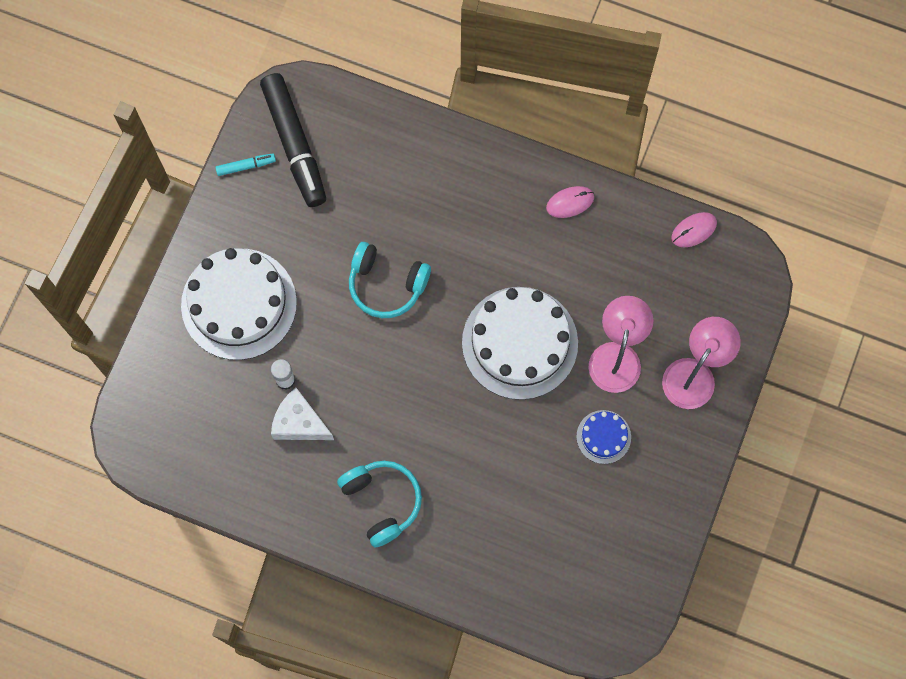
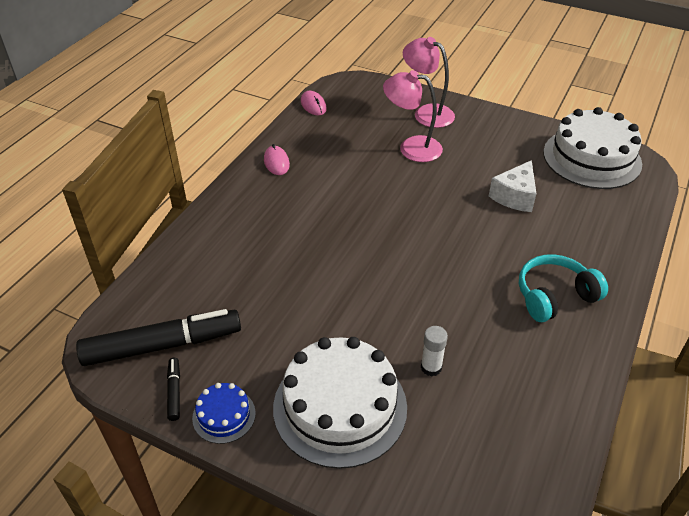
camera: 85 degrees left, 30 degrees down
(246, 166) = (174, 392): turquoise marker -> black marker
(299, 423) = (478, 357): white cheese -> white cheese (515, 196)
(386, 285) = (333, 280): turquoise headphones -> none
(520, 343) = (398, 198): white cake -> white cake (592, 158)
(603, 437) = (479, 158): blue cake -> blue cake (224, 415)

